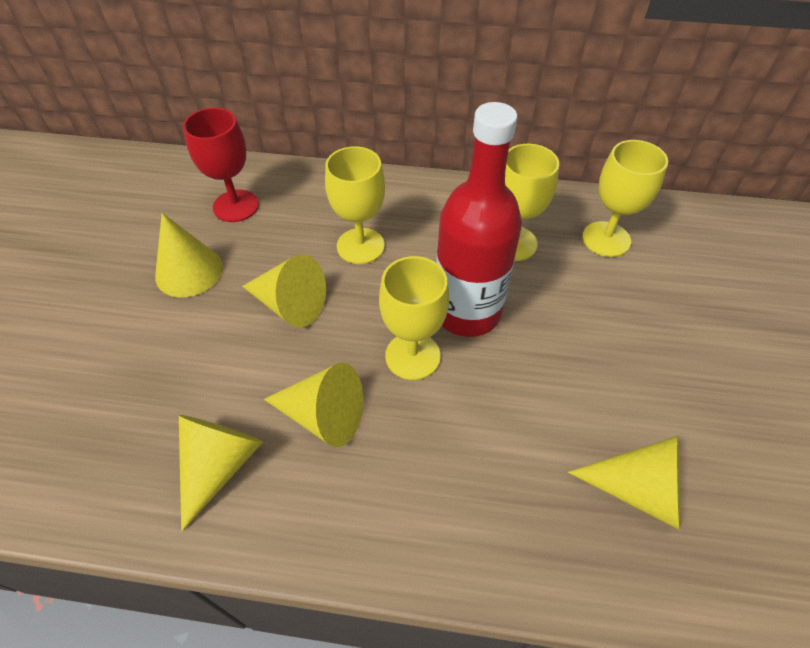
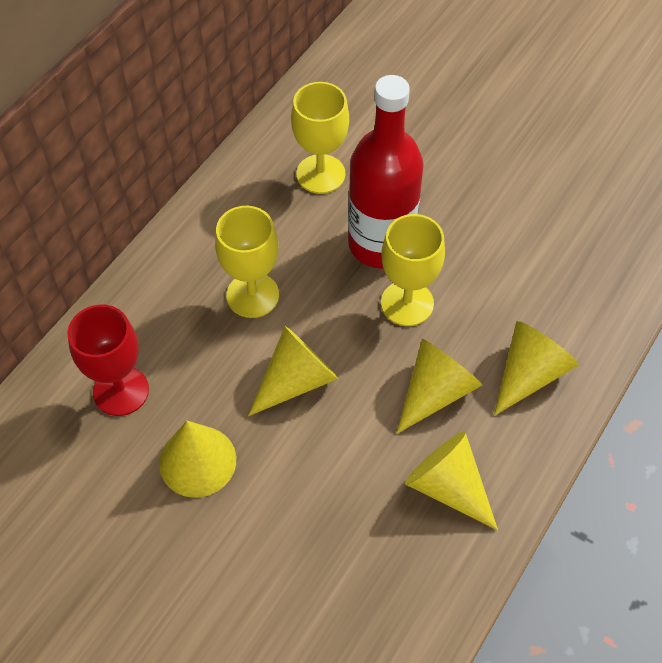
camera: 65 degrees left, 5 degrees up
(606, 239) = (355, 106): yellow goblet -> none
(639, 490) = (590, 212): yellow cone -> yellow cone (529, 373)

